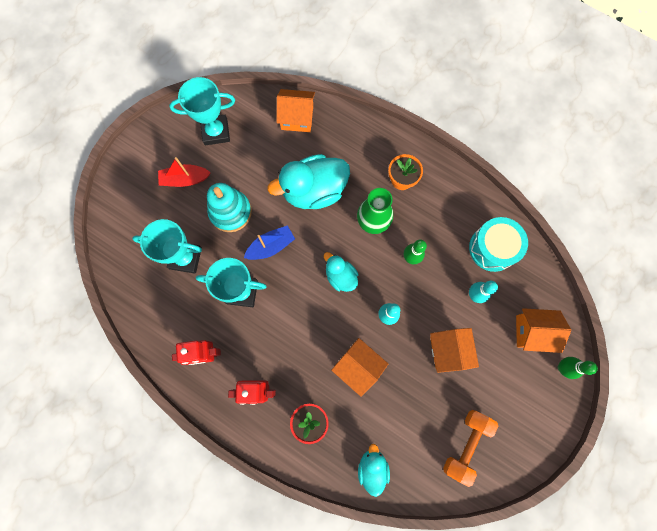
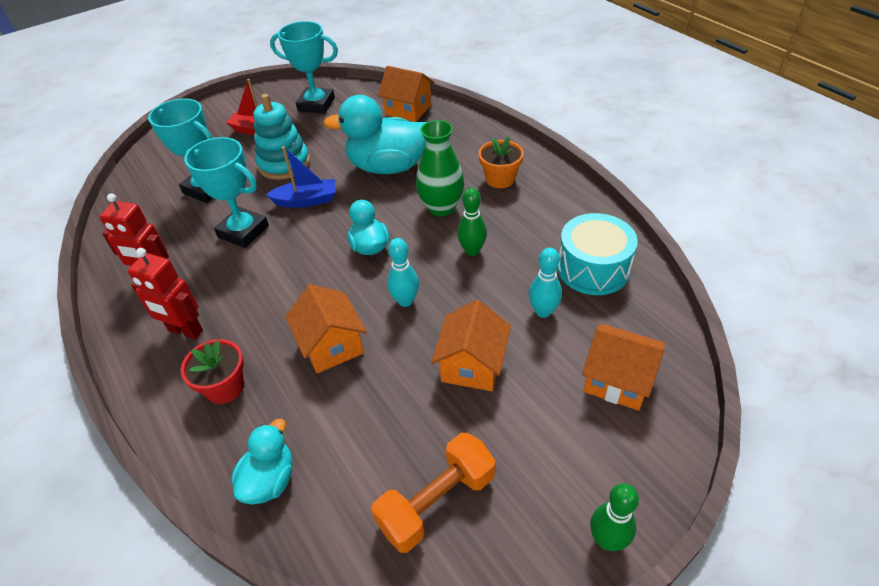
camera: 25 degrees right, 30 degrees down
(562, 367) = (654, 444): green bowling pin -> green bowling pin (607, 540)

